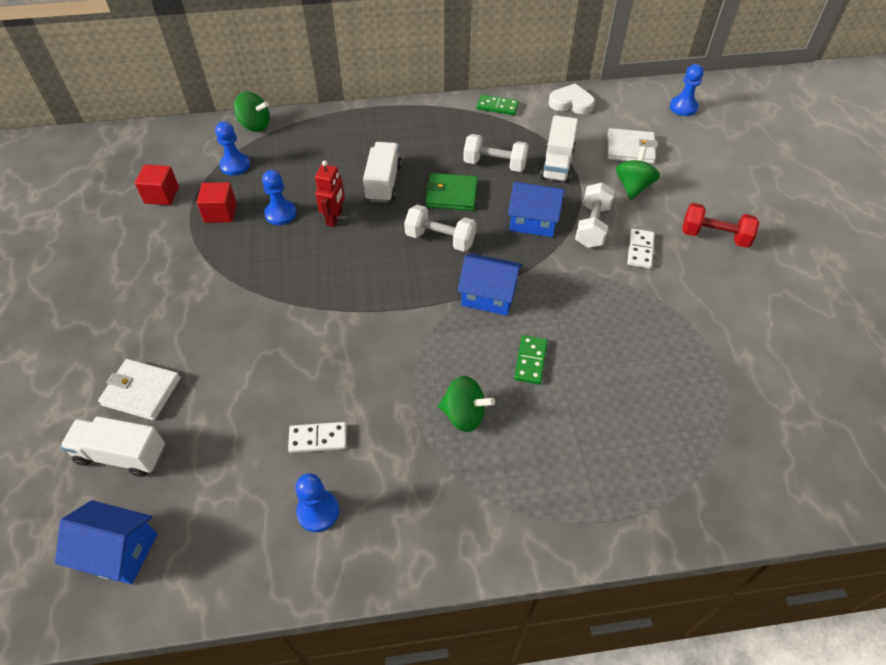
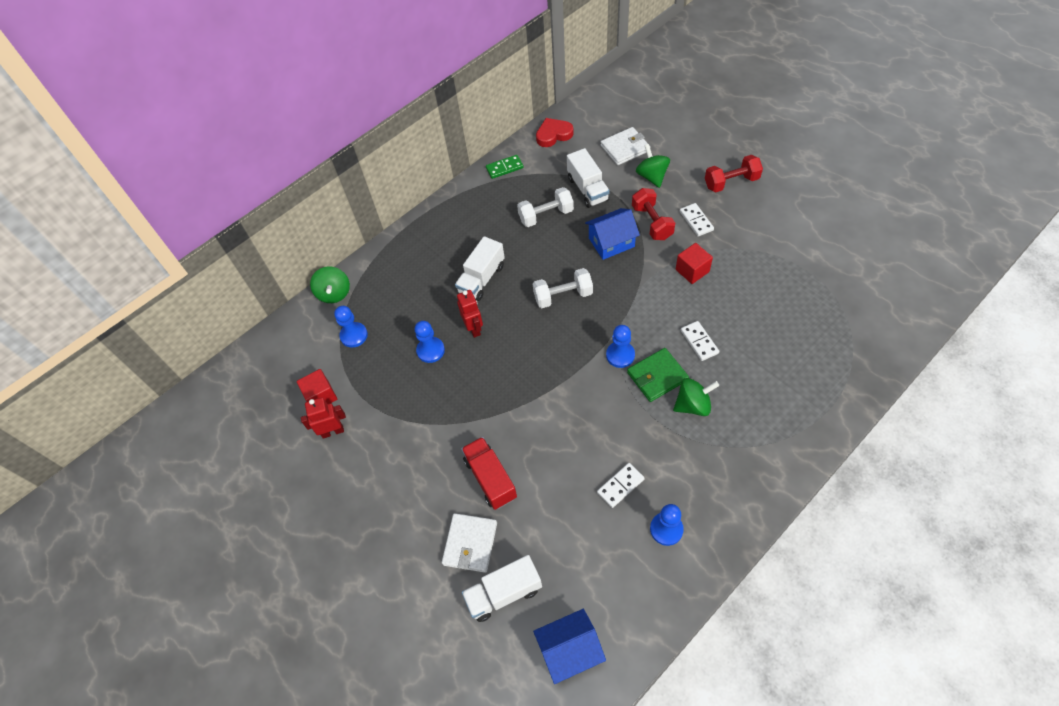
camera: 30 degrees left, 5 degrees up
(140, 227) = (332, 431): none -> red robot
(141, 391) = (470, 544): white wallet -> white wallet turned 60 degrees counterclockwise
(215, 349) = (490, 479): none -> red truck
(220, 213) = (384, 379): red cube -> red cube (692, 271)
(255, 125) = (334, 293): green spinning top -> green spinning top turned 90 degrees clockwise
(383, 183) = (482, 279): white truck -> white truck turned 120 degrees counterclockwise
(451, 195) = (538, 258): green wallet -> green wallet (657, 376)
(489, 295) = (632, 315): blue house -> none
(531, 361) = (699, 342): green domino -> white domino
(571, 103) = (553, 135): white heart -> red heart
(592, 226) = (652, 222): white dumbbell -> red dumbbell
(683, 107) = (631, 94): blue pawn -> blue pawn (620, 355)

